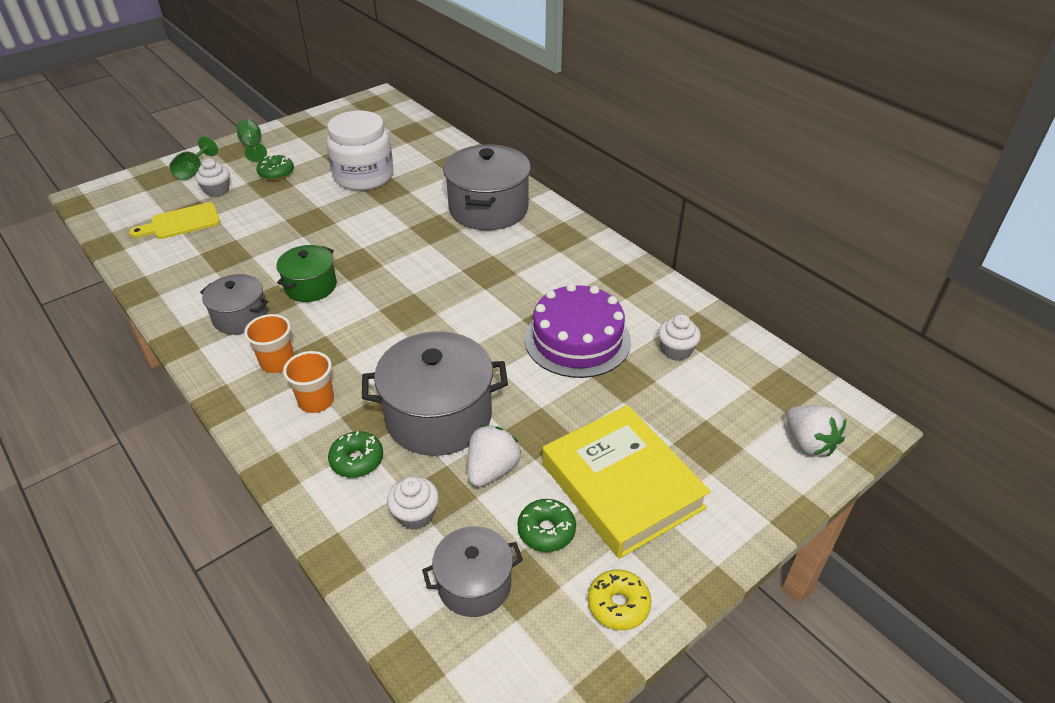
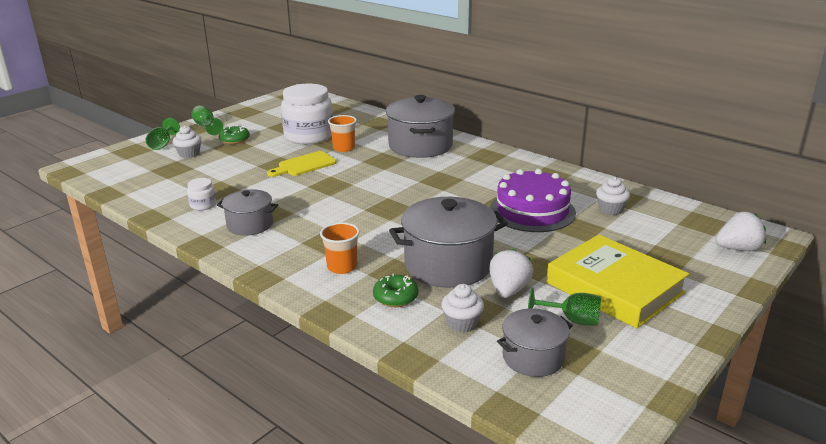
camera: 10 degrees left, 15 degrees down
(181, 222) = (168, 175): yellow cutting board -> yellow cutting board (304, 165)
(201, 277) = (203, 205): none -> white jar
(277, 362) = (296, 248): orange cup -> orange cup (344, 148)
(310, 286) = (300, 201): green pot -> none
(546, 531) = (571, 320): green donut -> green goblet
(618, 605) = (652, 354): yellow donut -> none
(809, 443) = (738, 249): white strawberry -> white strawberry turned 60 degrees counterclockwise

